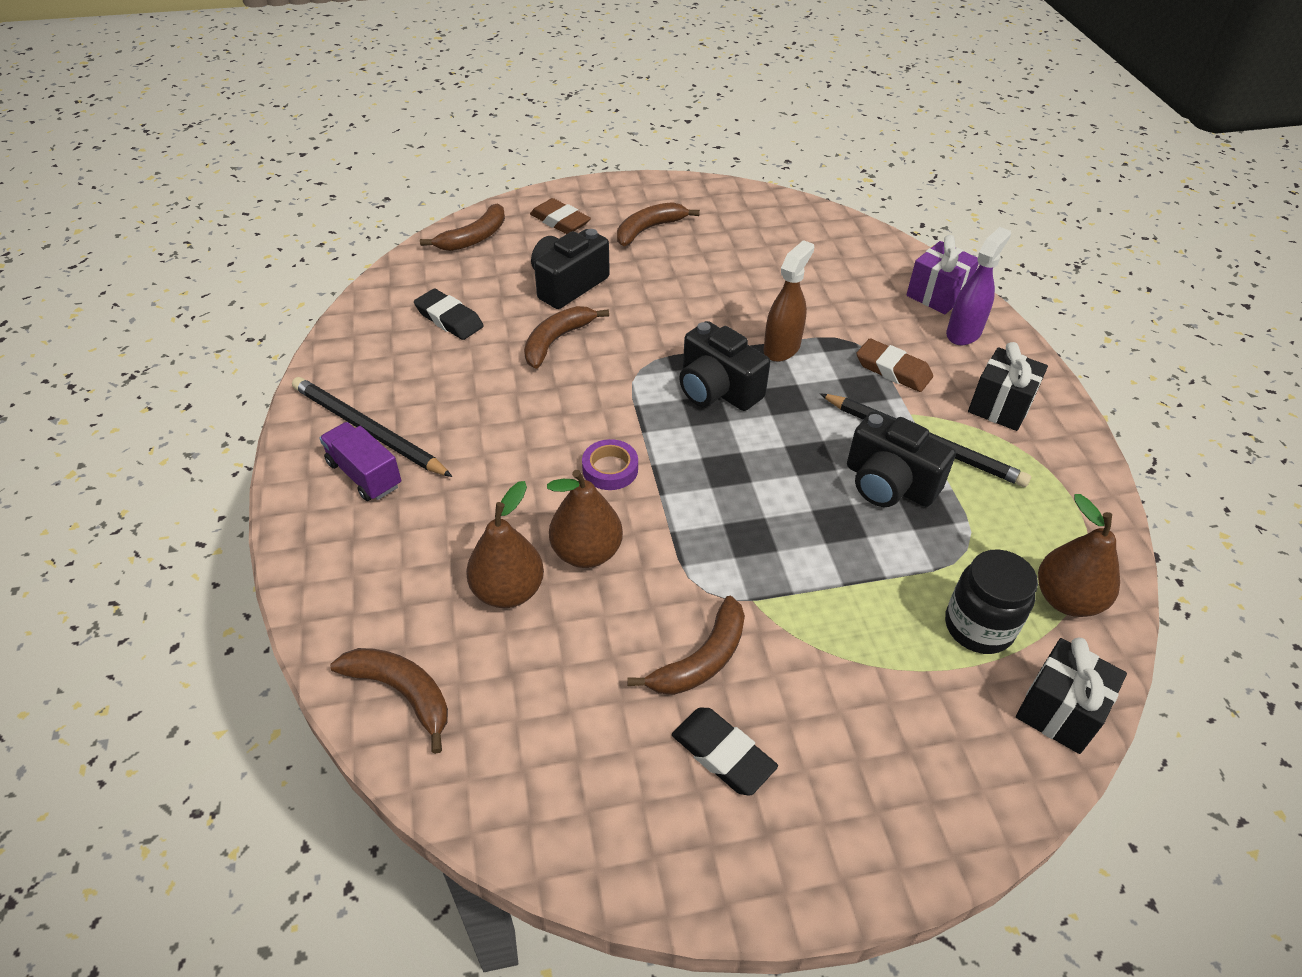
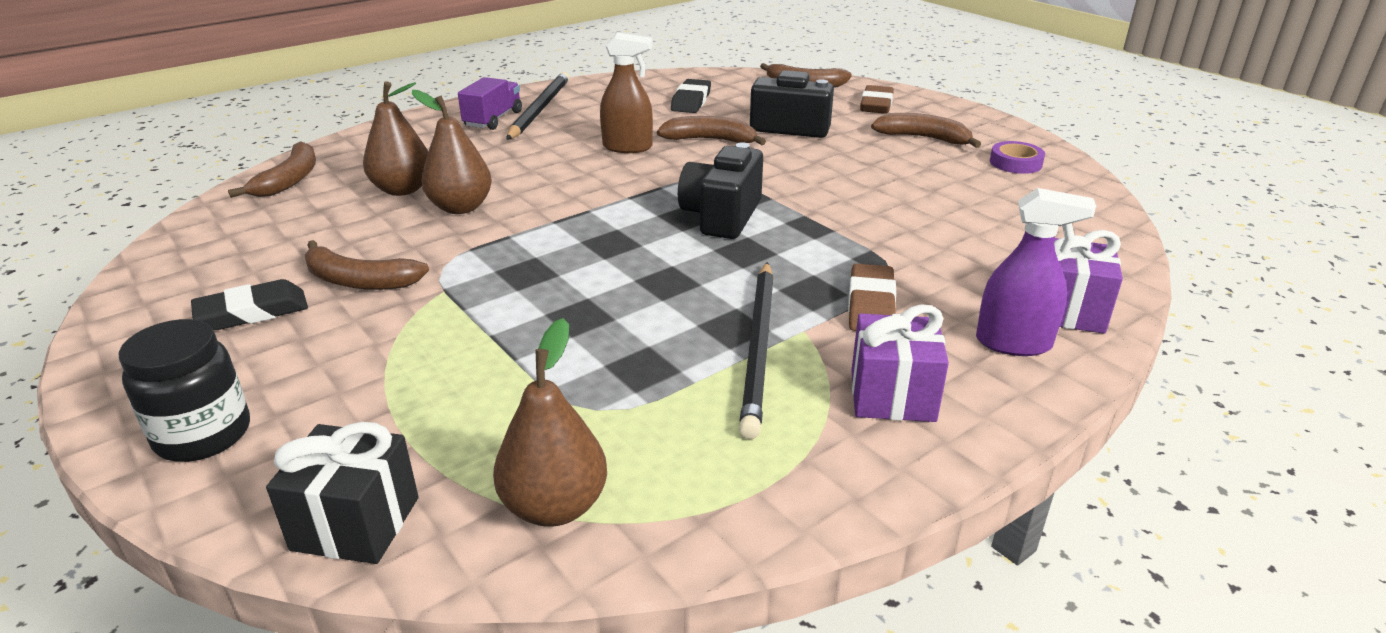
camera: 65 degrees right, 15 degrees down
(610, 469) = (567, 194): purple tape -> purple tape (1015, 163)
(723, 754) = (252, 312): black eraser -> black eraser turned 45 degrees clockwise
(782, 348) = (826, 234): brown spray bottle -> brown spray bottle (628, 147)
(889, 484) = (666, 336): black camera -> none
(978, 627) = (470, 437): black jar -> black jar (203, 435)
(1000, 406) = (892, 396): black gift -> purple gift

